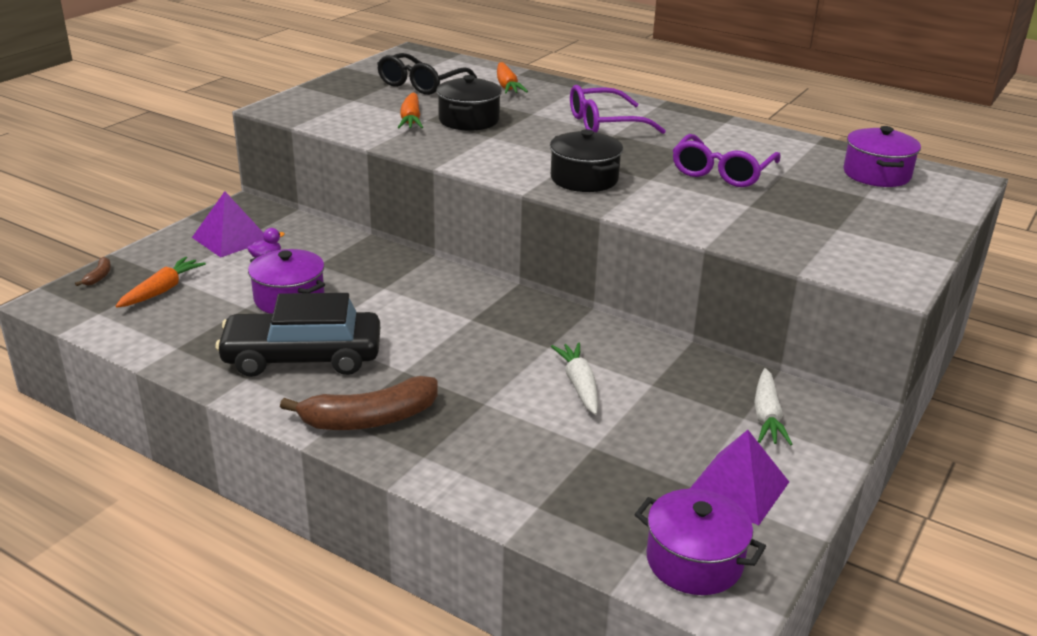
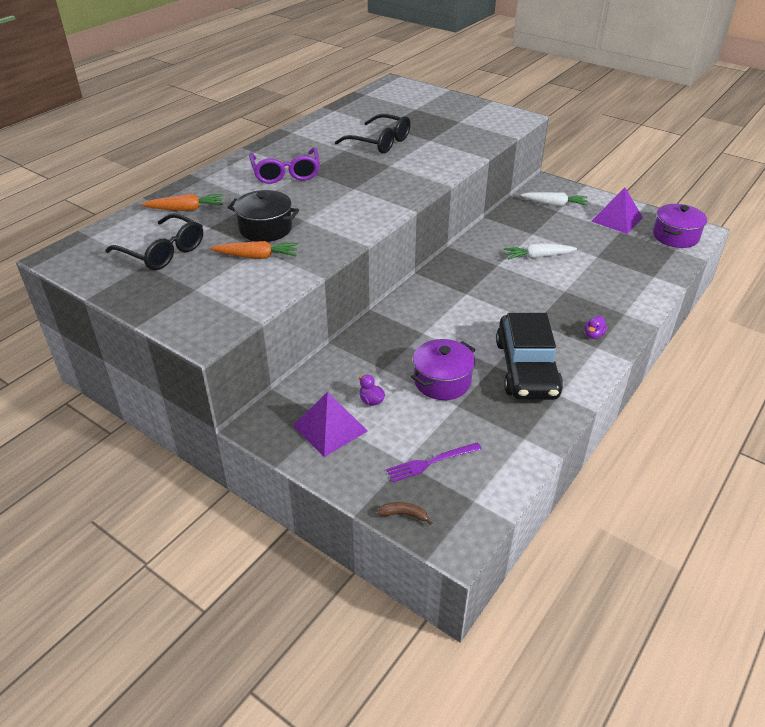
camera: 85 degrees left, 10 degrees up
(162, 290) = (431, 462): orange carrot -> purple fork
(369, 419) = (593, 335): brown banana -> purple duck
(584, 179) = (390, 187): black pot -> none
(721, 172) = (380, 142): purple glasses -> black glasses
(876, 174) = (384, 101): purple pot -> none

